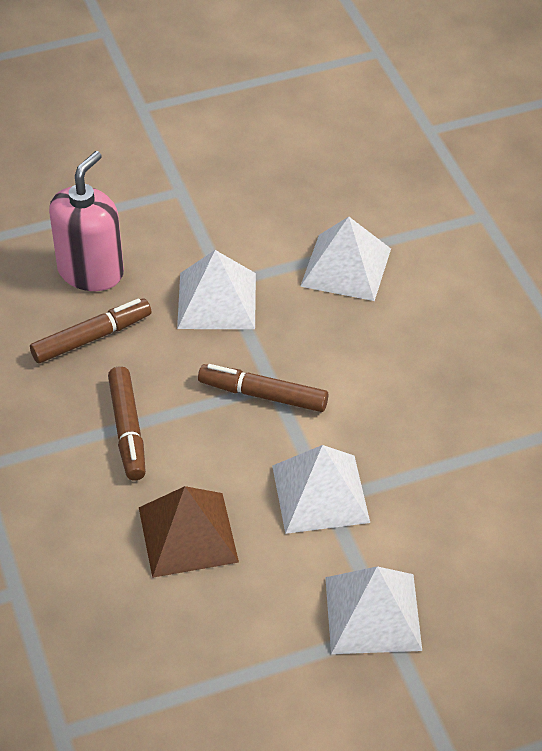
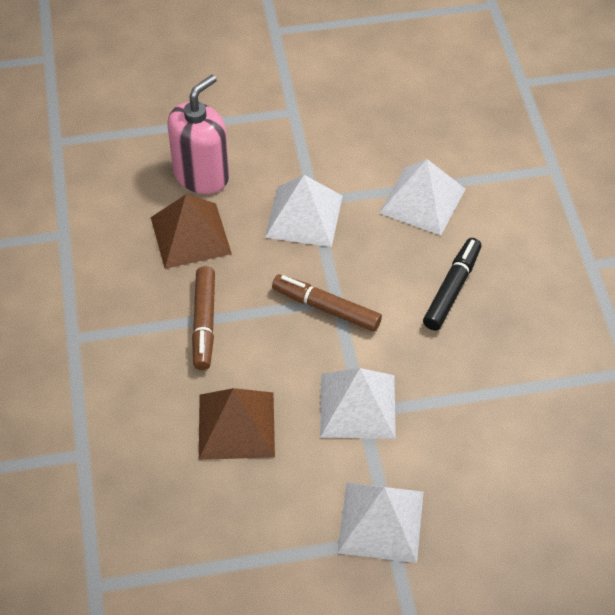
camera: 10 degrees right, 5 degrees up
(92, 338) = (190, 235): brown marker -> brown pyramid
(399, 356) = (452, 289): none -> black marker

